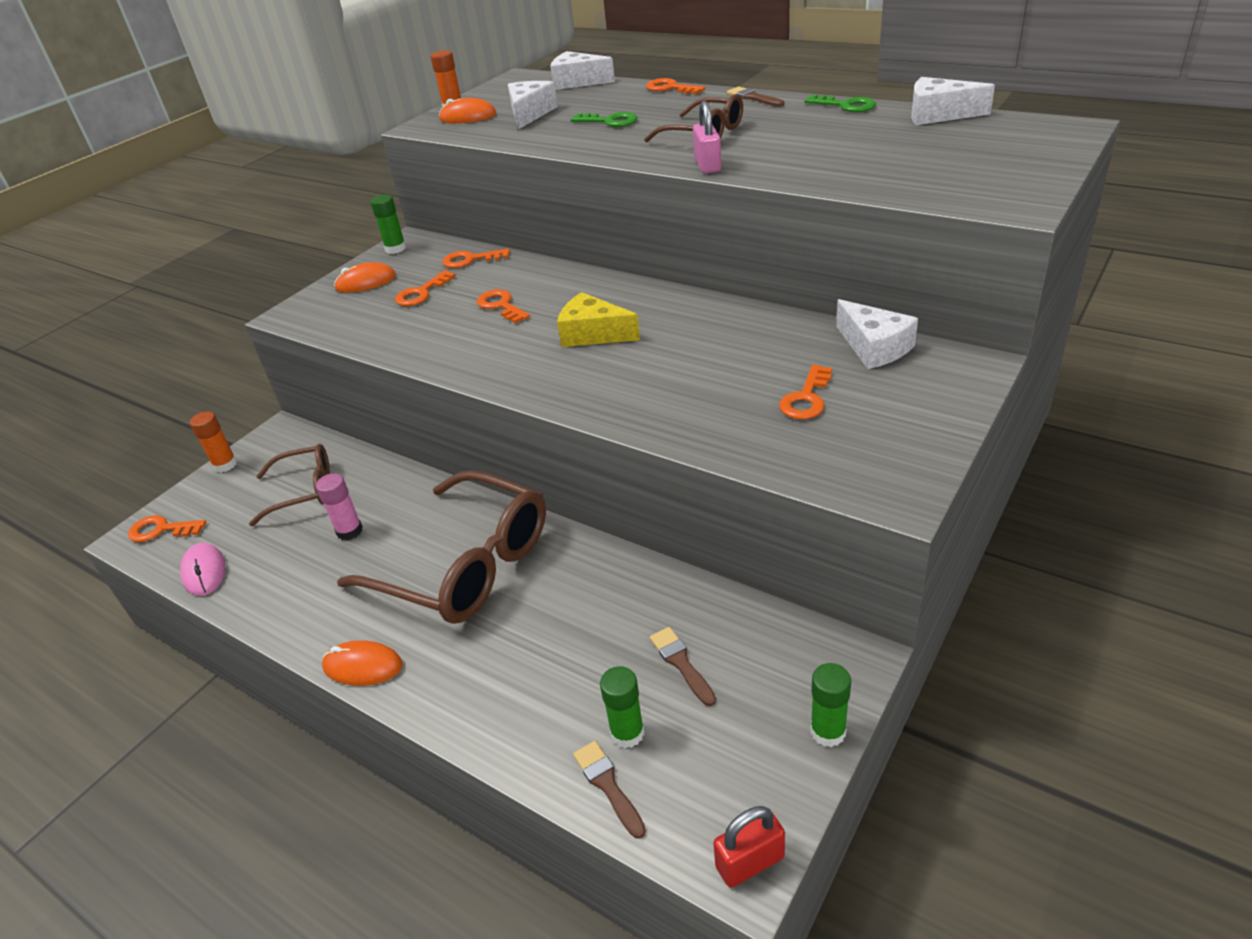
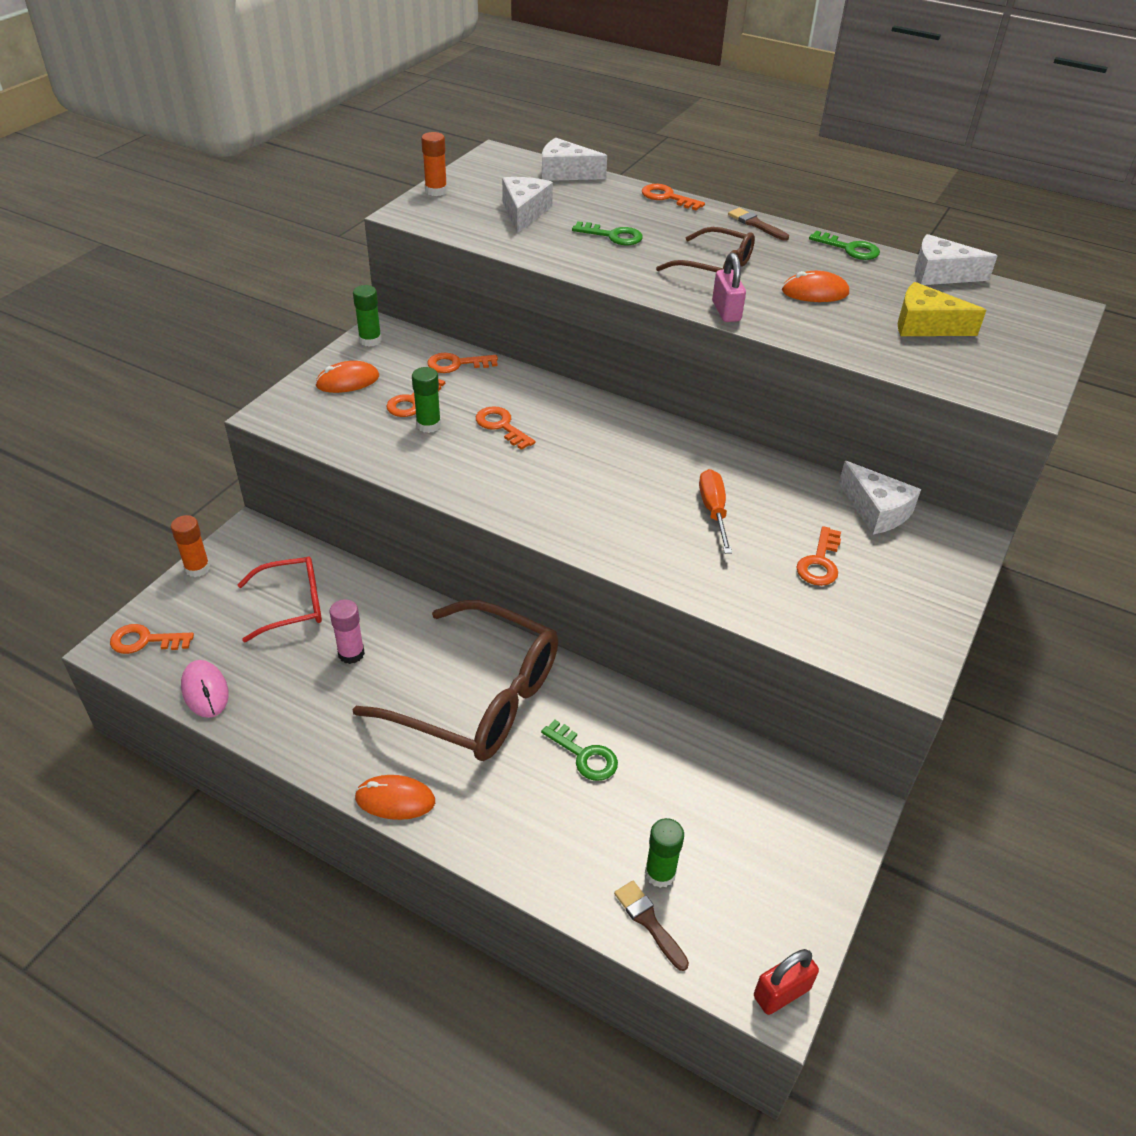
camera: 10 degrees left, 5 degrees up
(305, 491) = (293, 605): brown glasses -> red glasses
(468, 117) = (457, 207): orange mouse -> orange mouse (815, 292)
(564, 616) = (585, 755): none -> green key
(593, 334) = (603, 470): yellow cheese -> yellow cheese (925, 325)
(681, 663) = (701, 807): brown brush -> none
(699, 361) = (713, 511): none -> orange screwdriver
(828, 731) = (837, 876): green glue stick -> green glue stick (428, 425)

